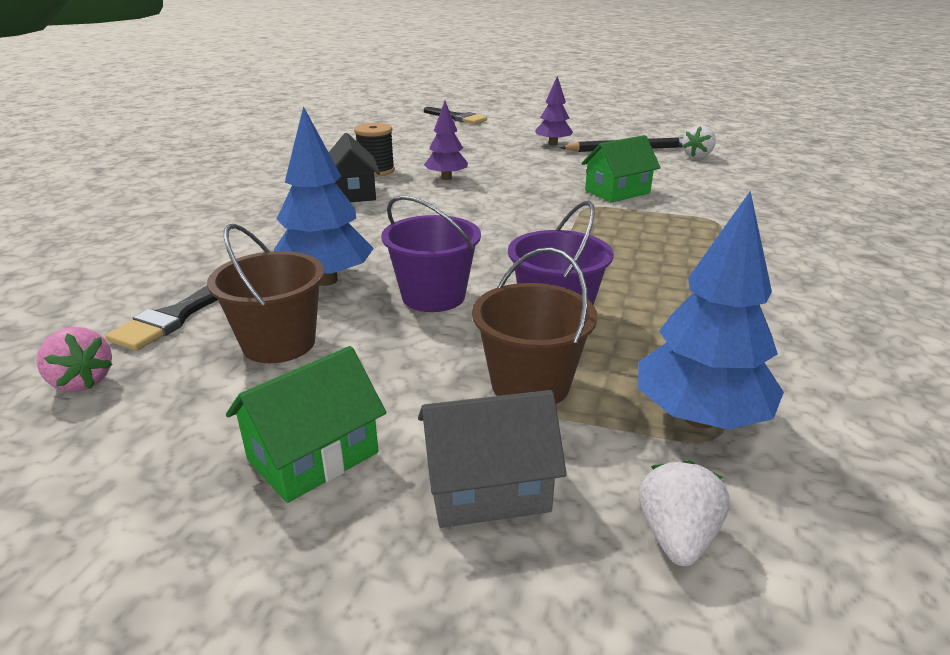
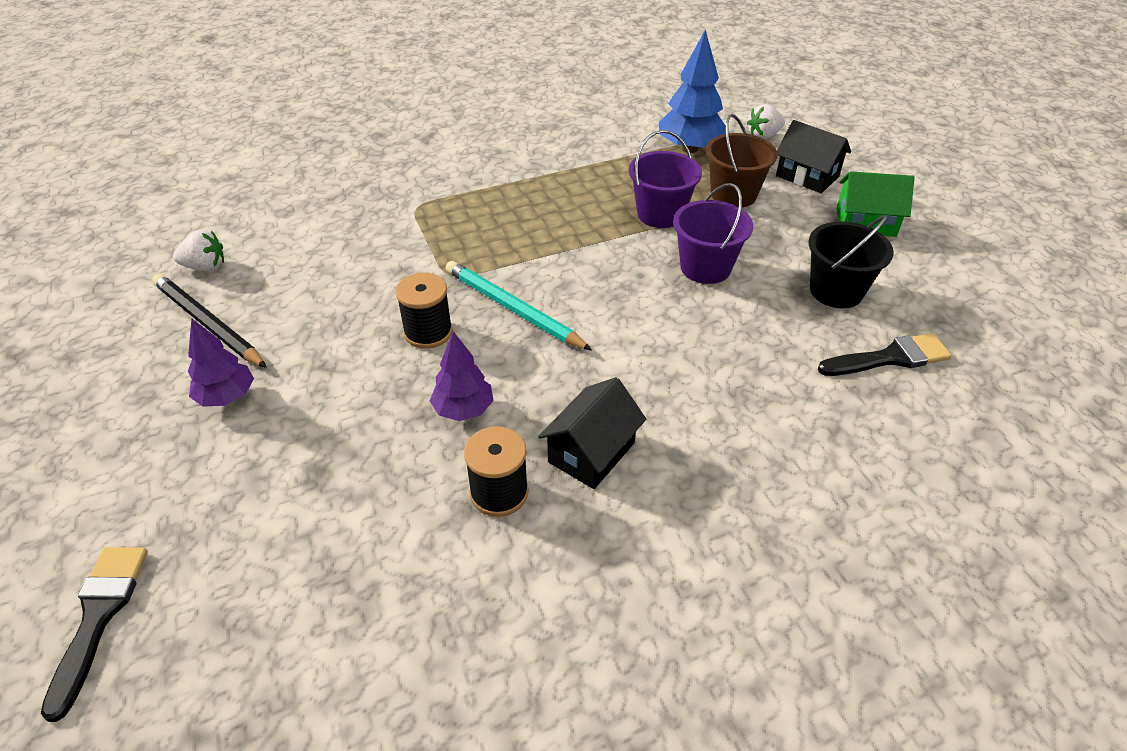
camera: 130 degrees left, 15 degrees up
(82, 381) = (972, 333): pink strawberry -> none
(279, 343) = (836, 291): brown bucket -> black bucket
(326, 280) = (758, 327): blue tree -> none
(487, 488) = (807, 176): grey house -> black house
(514, 212) = (513, 309): none -> turquoise pencil
(531, 186) = (428, 332): none -> black spool
(617, 192) = (391, 274): green house -> none

